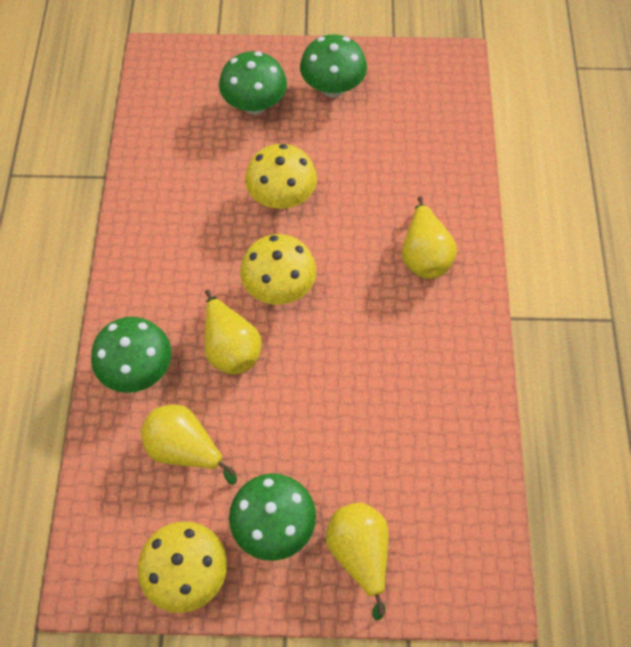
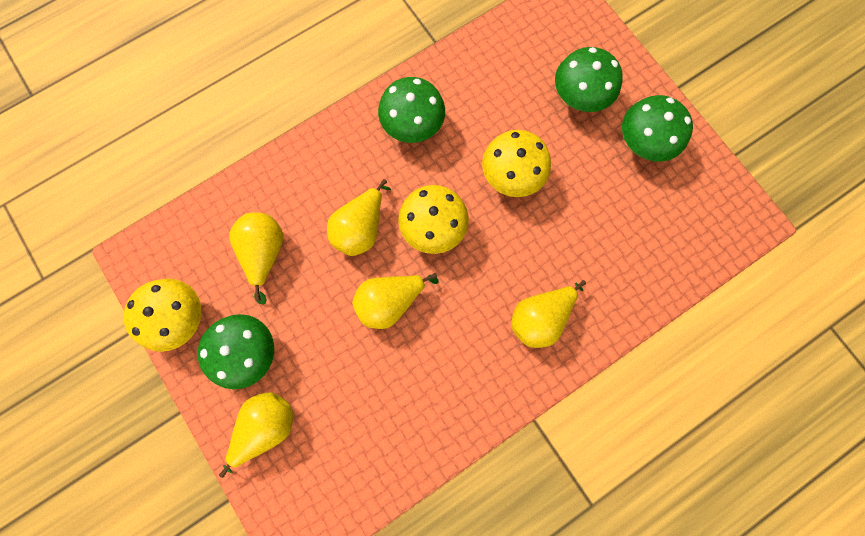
camera: 55 degrees right, 15 degrees up
(138, 369) = (301, 178): green mushroom -> green mushroom (412, 126)
(320, 366) = (390, 301): none -> yellow pear

